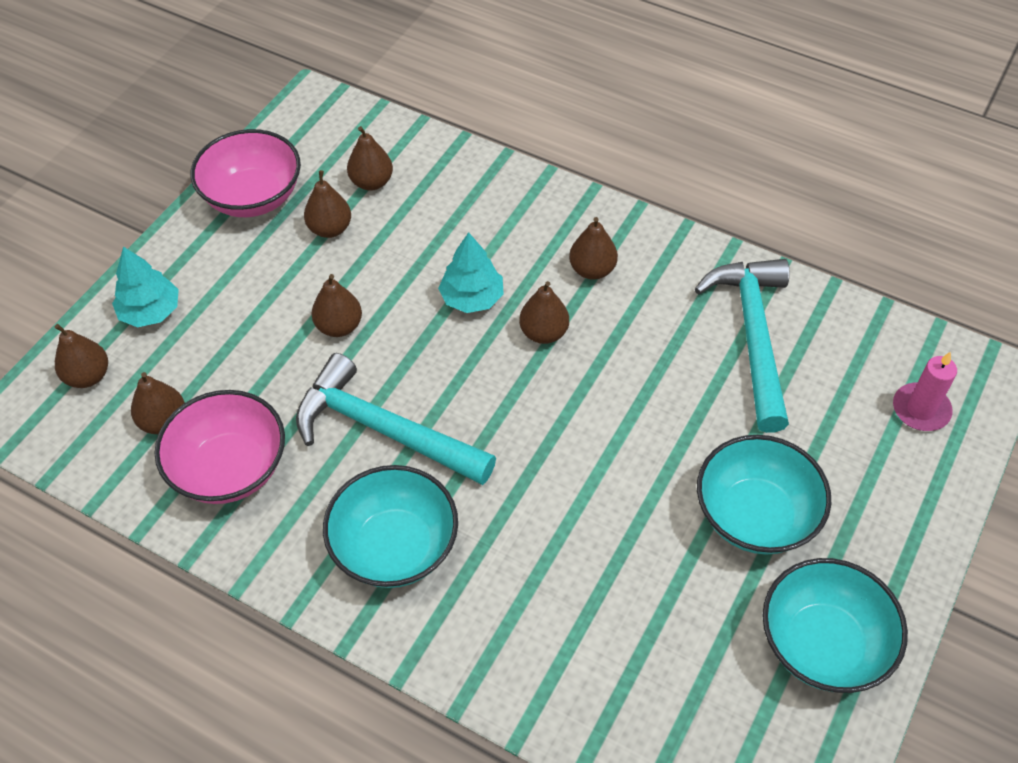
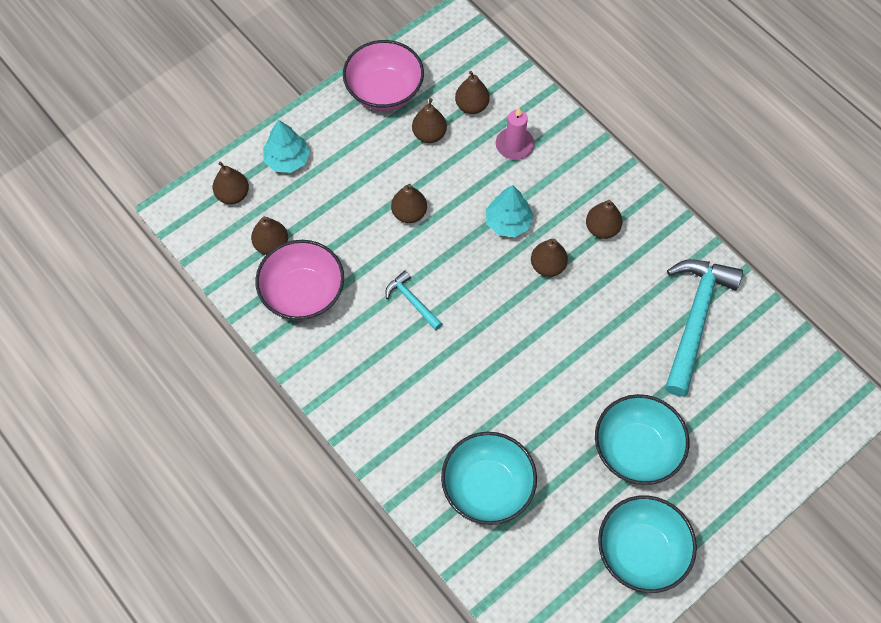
camera: 20 degrees right, 10 degrees up
(384, 430) = (412, 301): turquoise hammer -> turquoise hammer, size x0.47
(395, 547) = (390, 385): turquoise bowl -> turquoise bowl (487, 487)
(921, 409) = (789, 415): pink candle -> pink candle (514, 145)

